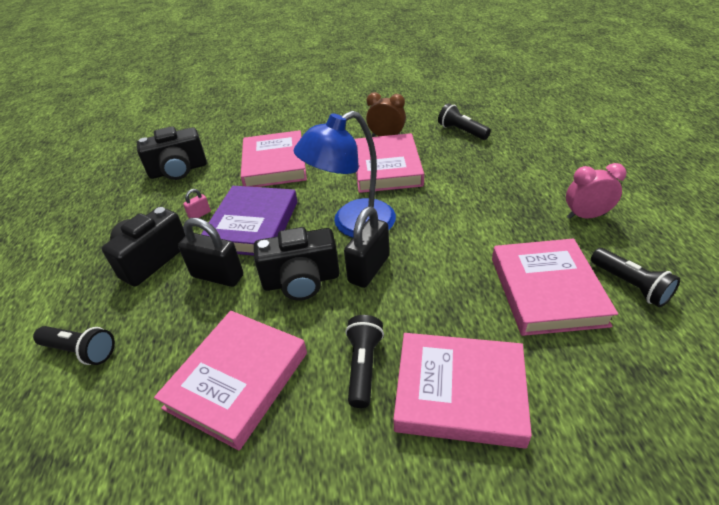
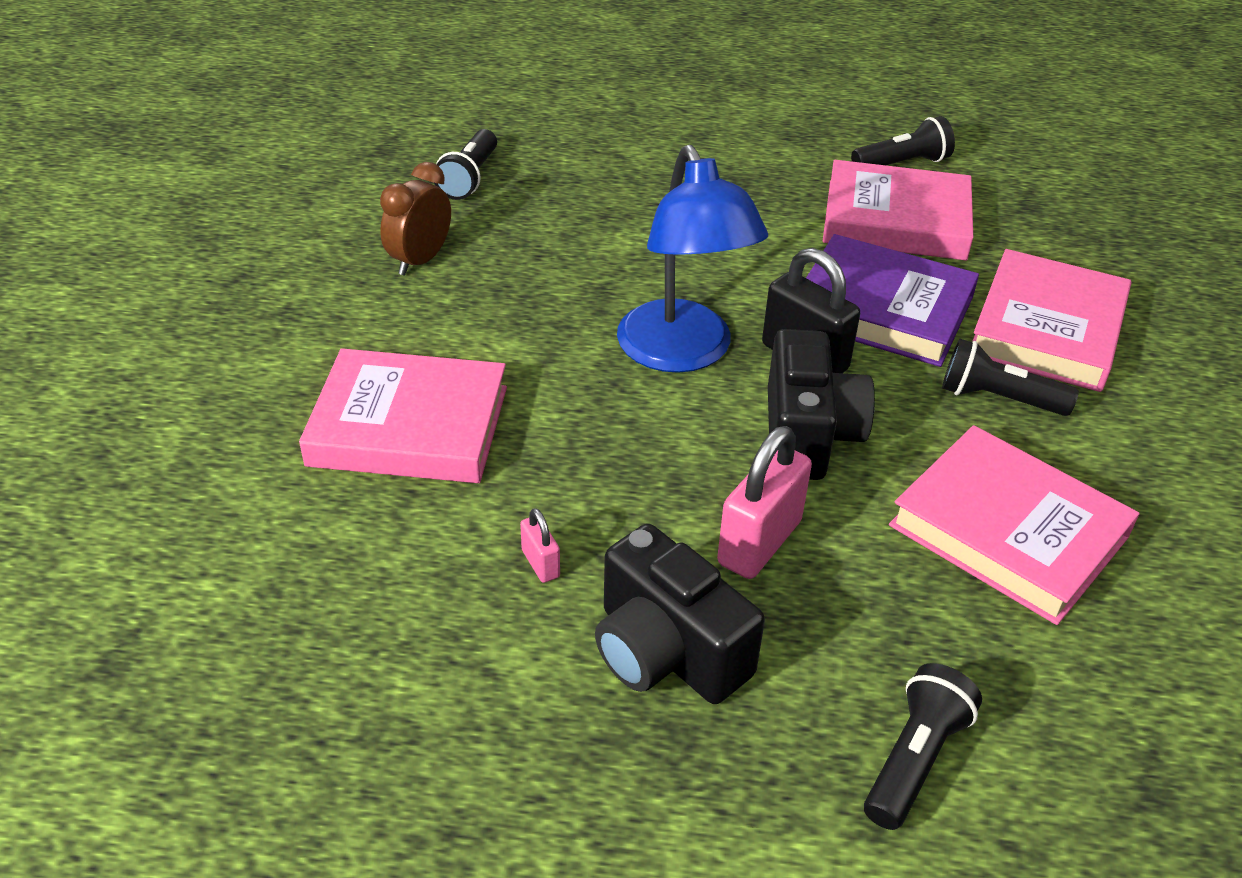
camera: 80 degrees left, 0 degrees up
(178, 170) = (312, 602): black camera -> none
(218, 276) = (759, 542): black padlock -> pink padlock
(252, 225) = (622, 481): purple book -> purple book (882, 309)
(386, 168) = (530, 283): pink book -> none
(461, 131) = (469, 178): black flashlight -> black flashlight turned 45 degrees counterclockwise
(586, 216) = (763, 147): pink clock -> none

